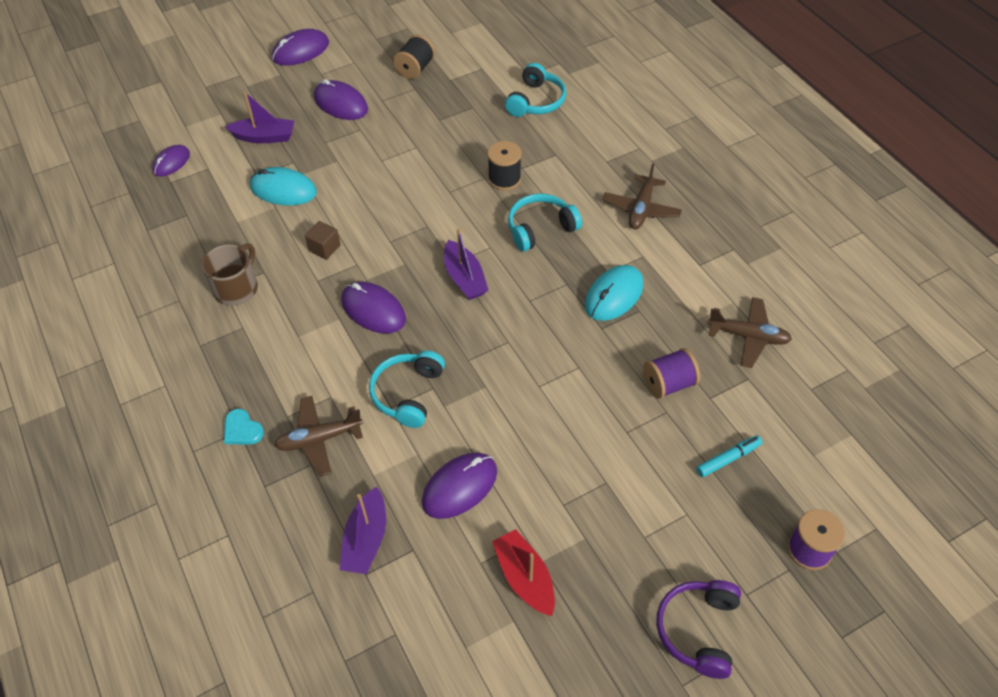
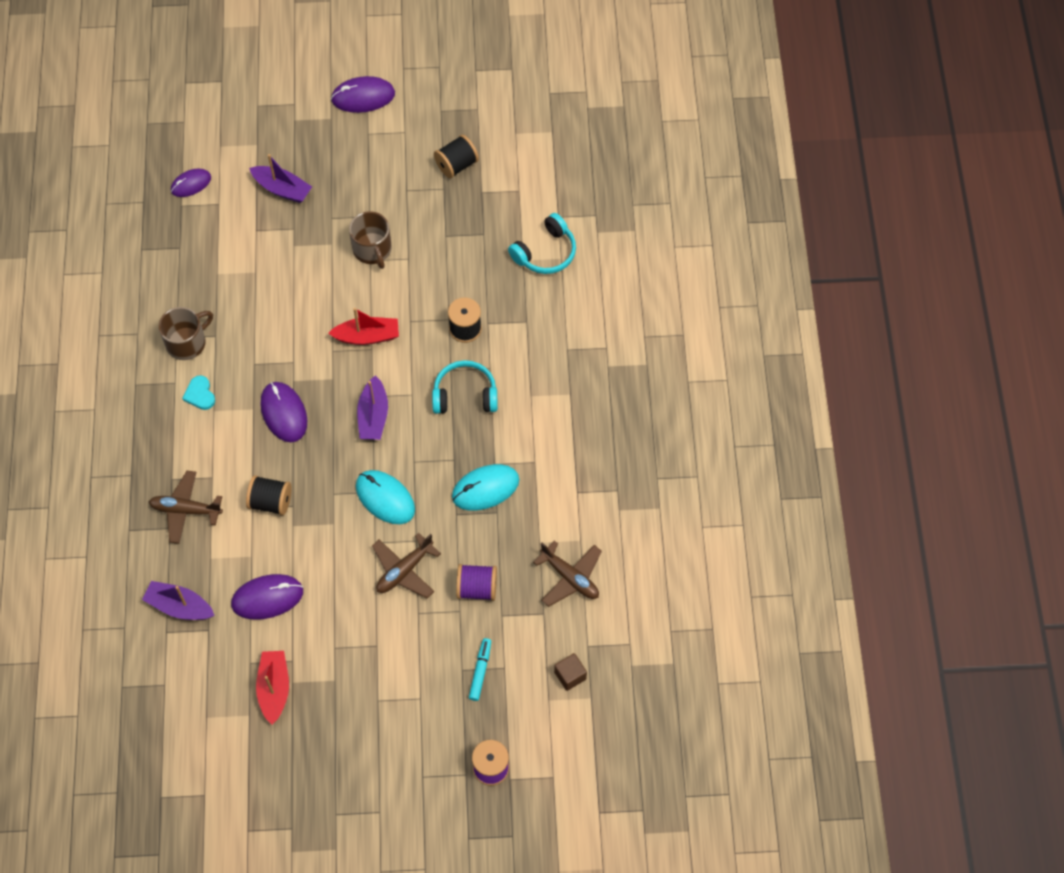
camera: 25 degrees right, 10 degrees up
(242, 430) = (133, 475): turquoise heart -> turquoise heart (200, 394)
(283, 190) = (271, 256): turquoise mouse -> turquoise mouse (385, 498)
(324, 248) = (275, 333): brown cube -> brown cube (570, 675)
(341, 103) = (367, 178): purple mouse -> none
(366, 539) = (179, 606): purple boat -> purple boat turned 75 degrees clockwise
(378, 151) = (372, 249): none -> brown mug
(407, 393) = (271, 502): turquoise headphones -> black spool
(416, 218) = (367, 336): none -> red boat
(641, 209) = (564, 414): brown plane -> brown plane (404, 570)
(698, 630) = (371, 784): purple headphones -> none
(728, 459) = (480, 671): turquoise marker -> turquoise marker turned 75 degrees counterclockwise

